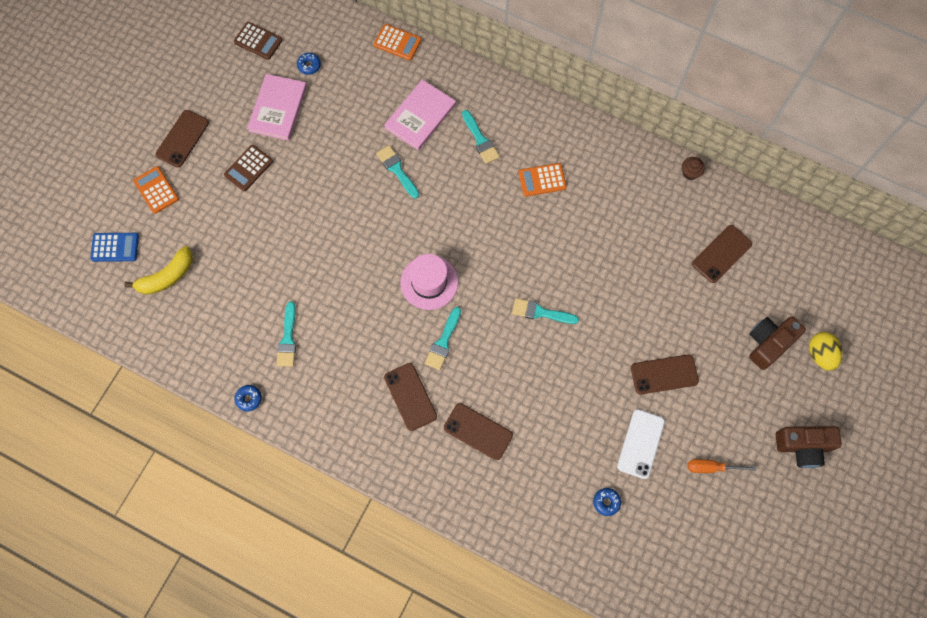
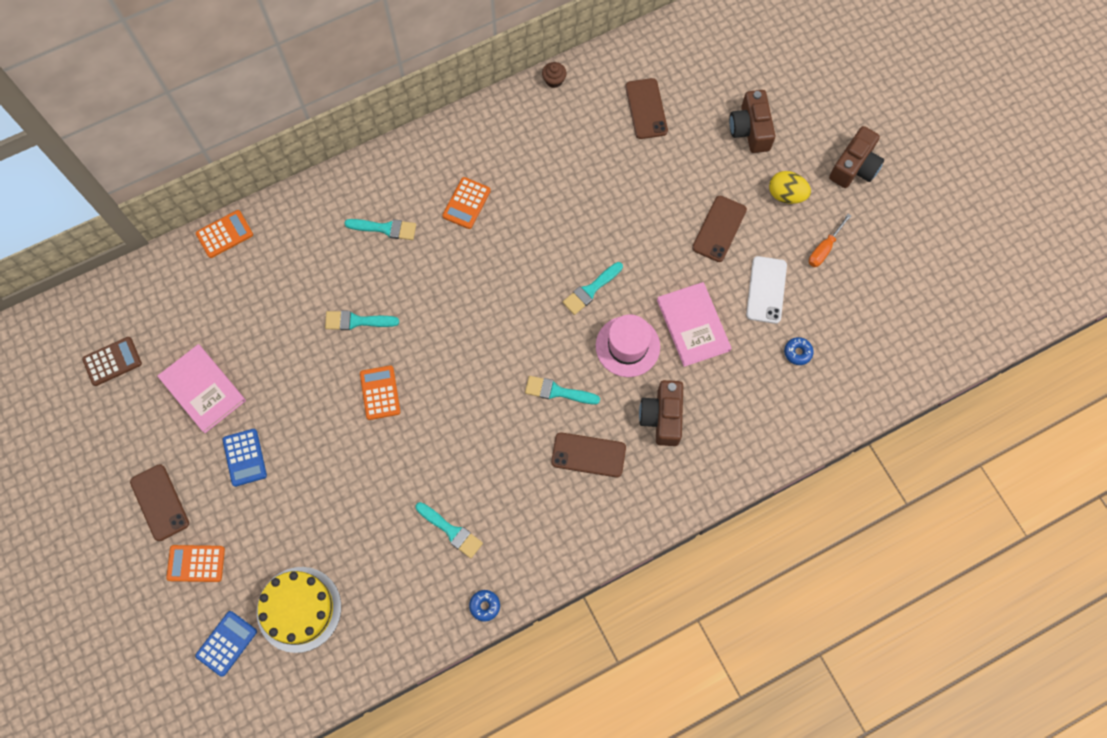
camera: 55 degrees left, 0 degrees up
(167, 276) = (299, 609): yellow banana -> yellow cake
(248, 168) = (245, 457): brown calculator -> blue calculator
(309, 65) = (181, 330): blue donut -> none
(355, 221) = (380, 393): none -> orange calculator
(420, 116) = (319, 264): pink book -> pink book (693, 325)
(429, 282) = (491, 366): pink hat -> pink hat (627, 346)
(443, 342) = (557, 391): turquoise brush -> turquoise brush turned 135 degrees clockwise
(478, 431) = (662, 417): brown phone -> brown camera
(640, 443) = (766, 290): white phone -> white phone turned 45 degrees clockwise
(820, 354) = (787, 98): yellow egg -> yellow egg (786, 195)

